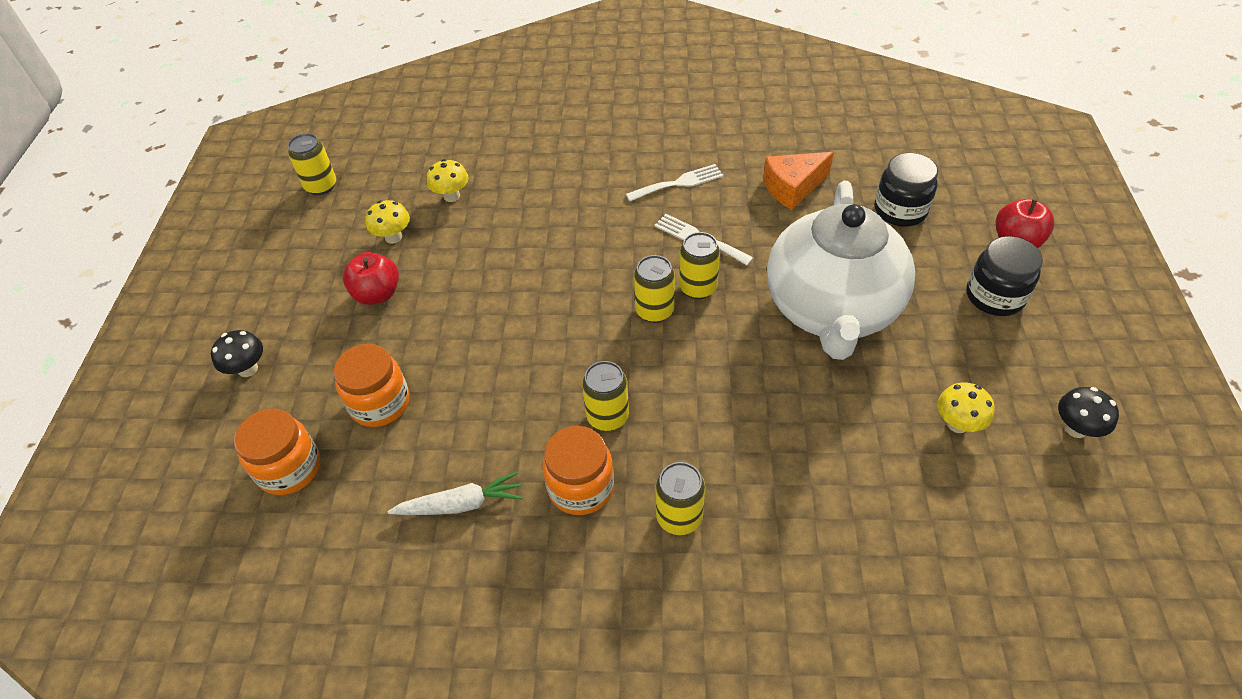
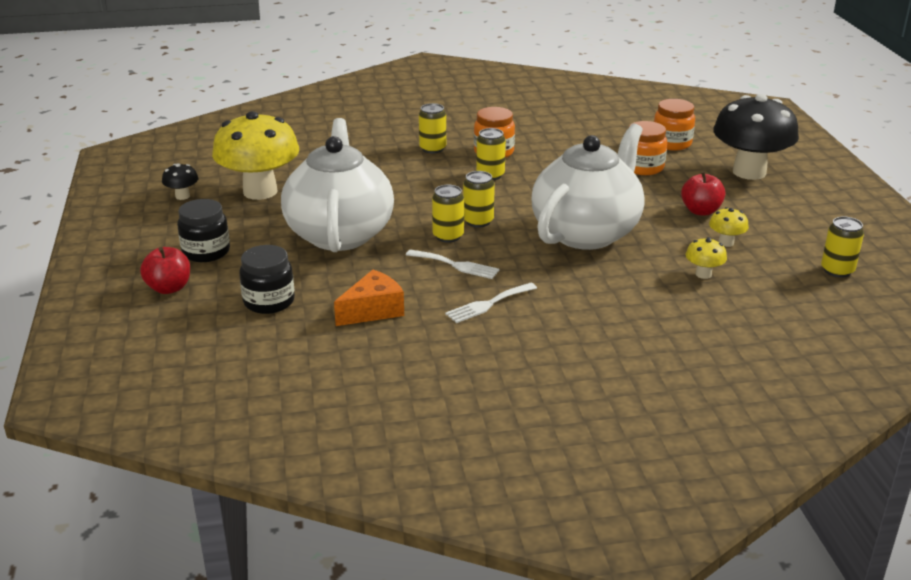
camera: 165 degrees right, 20 degrees down
(248, 369) = (749, 172): black mushroom -> black mushroom, size x2.39
(461, 504) = (559, 142): white carrot -> none
(534, 273) = (586, 232): none -> white teapot
(957, 424) = (260, 191): yellow mushroom -> yellow mushroom, size x2.39

